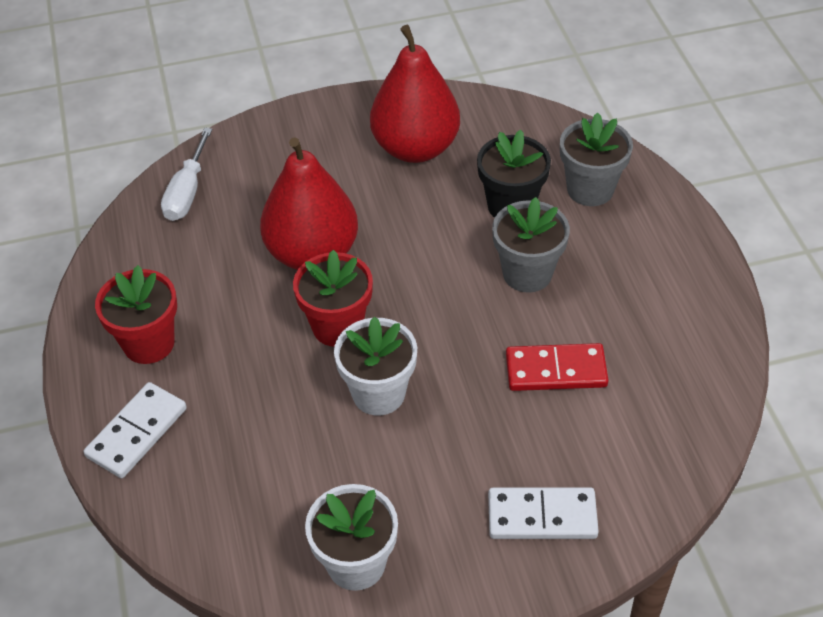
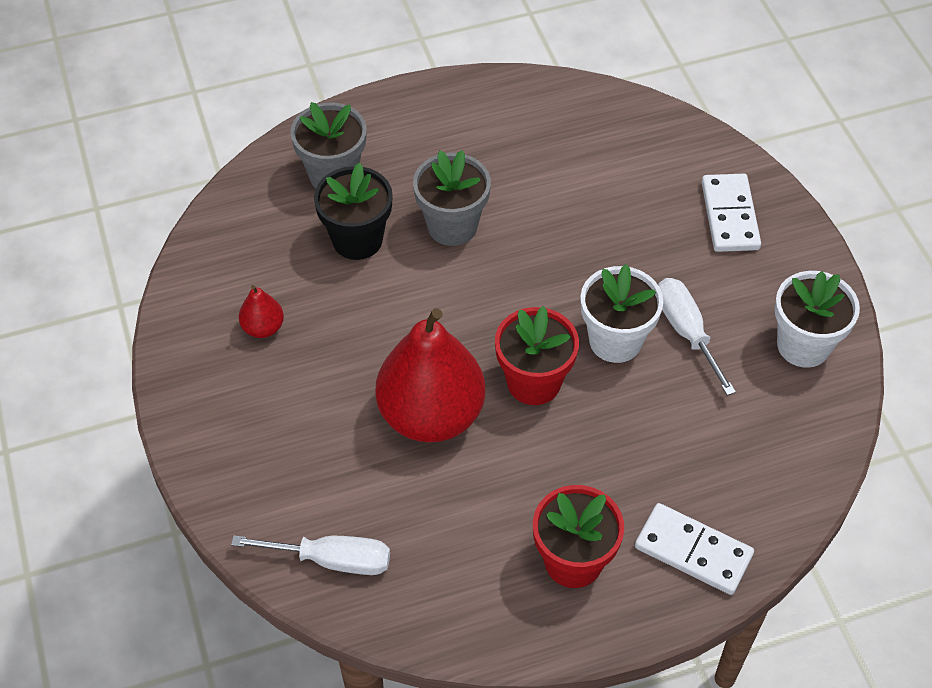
camera: 95 degrees left, 5 degrees up
(384, 455) = (686, 331): none -> white screwdriver
(415, 148) = (263, 328): red pear -> red pear, size x0.43
(556, 370) = (571, 205): red domino -> none

